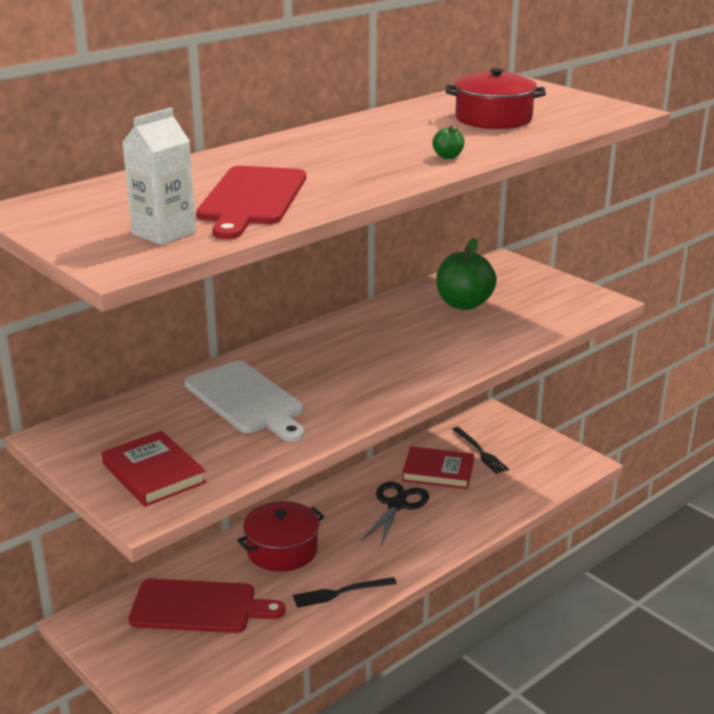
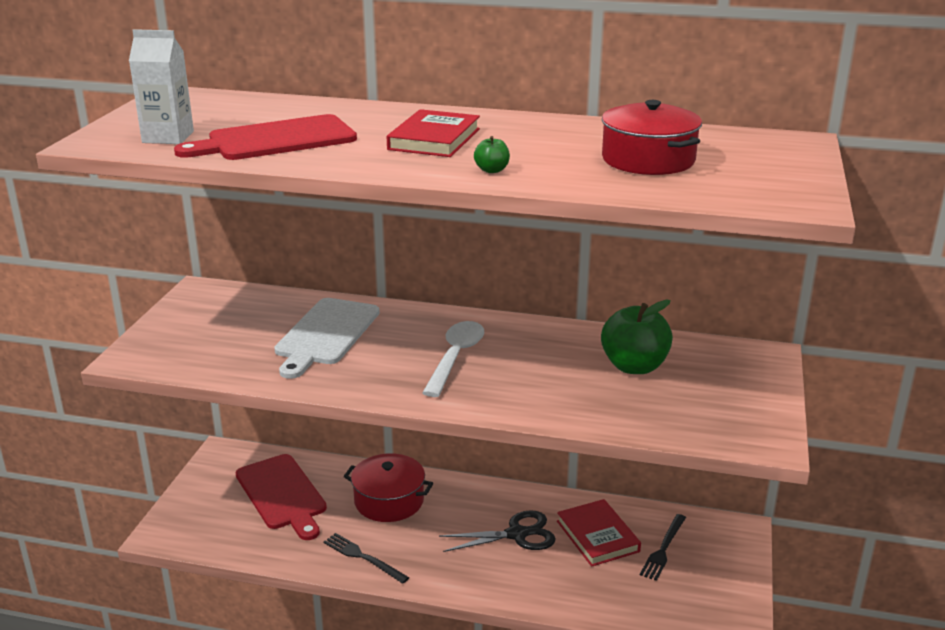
camera: 55 degrees right, 0 degrees up
(154, 473) = (183, 341): red book -> red book (434, 139)
(365, 359) = (455, 358): none -> white spoon

